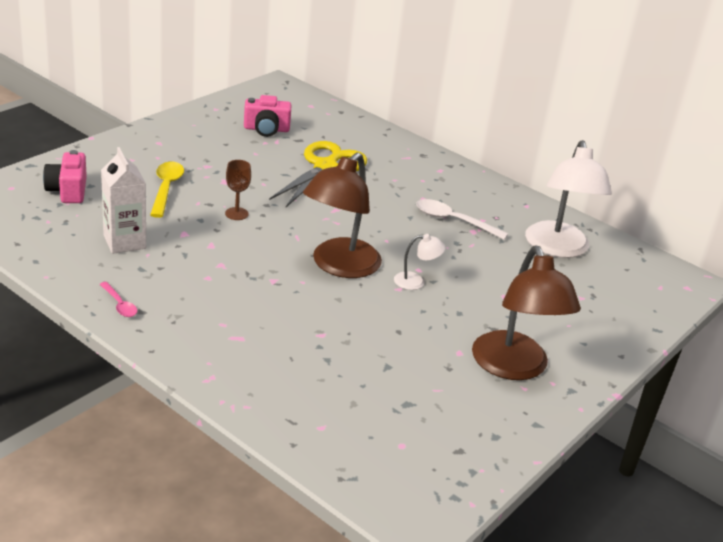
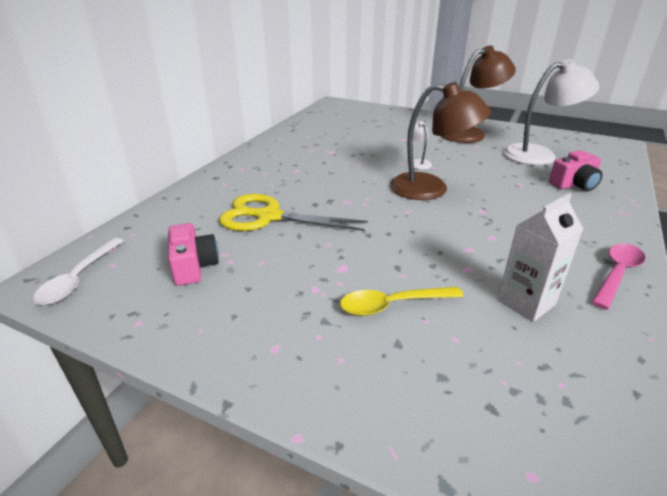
camera: 100 degrees left, 0 degrees up
(68, 190) = (475, 395): pink camera -> pink camera (574, 184)
(119, 304) = (617, 274): pink spoon -> pink spoon, size x1.71
(236, 214) = (401, 247): brown goblet -> none
(453, 221) = (323, 158): white spoon -> white spoon (79, 278)
(558, 248) = (330, 129): white lamp -> white lamp (539, 154)

